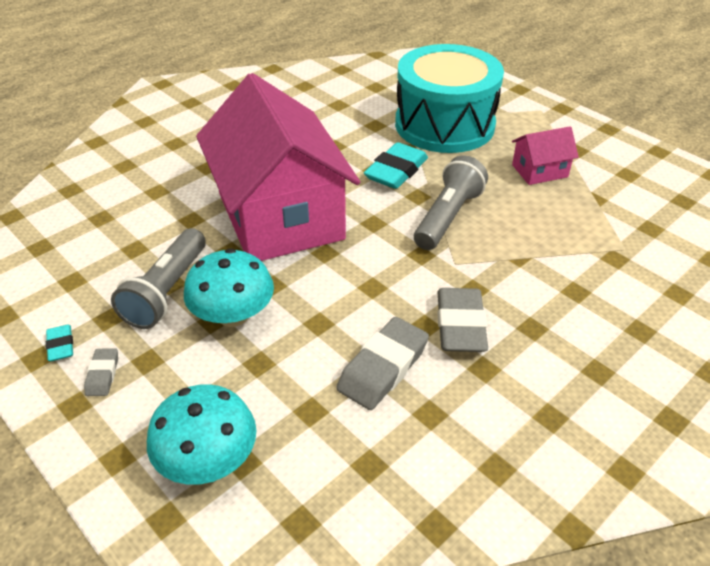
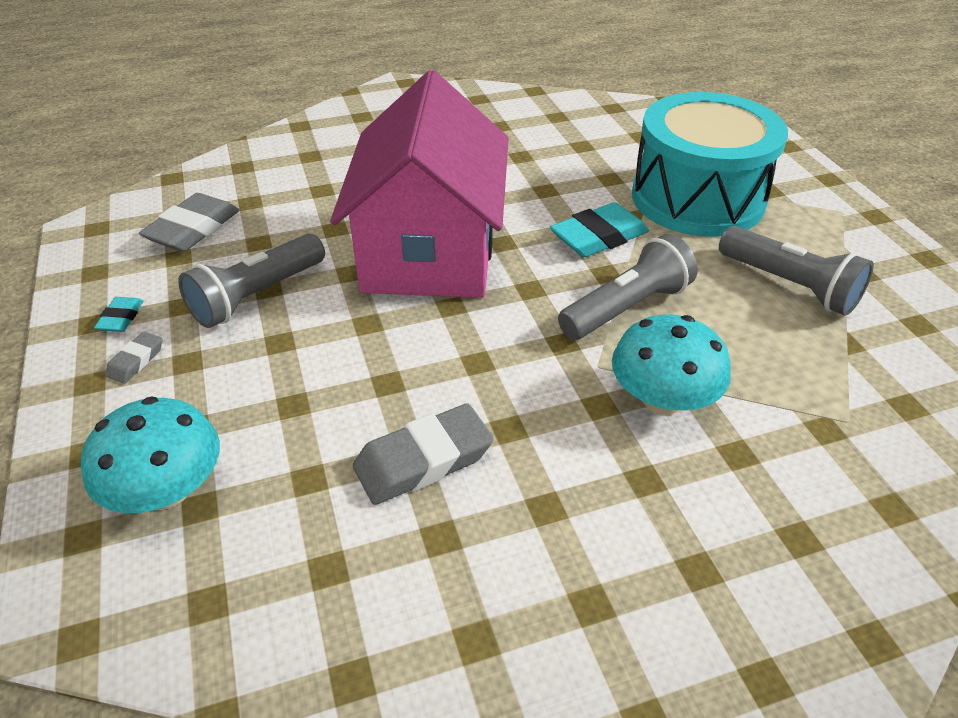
camera: 25 degrees right, 0 degrees up
(233, 315) = (304, 342): turquoise mushroom -> turquoise mushroom (662, 399)
(460, 325) = (552, 443): grey eraser -> grey eraser (193, 229)
(539, 171) = (789, 286): pink house -> grey flashlight

